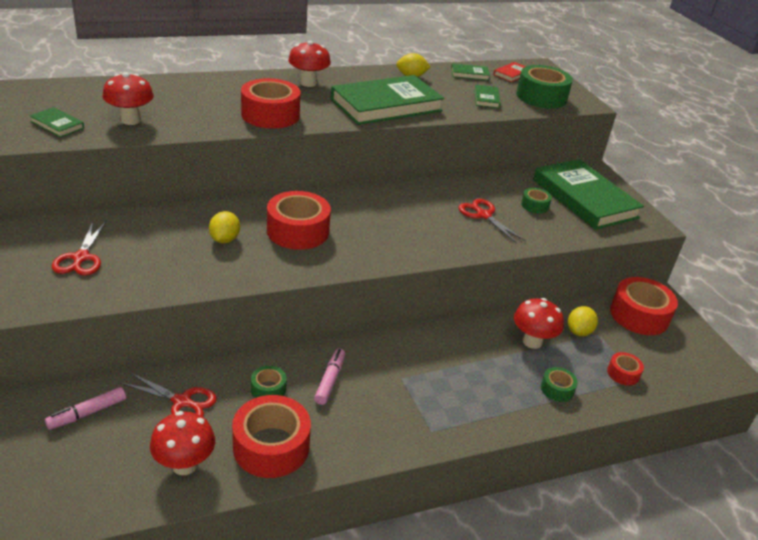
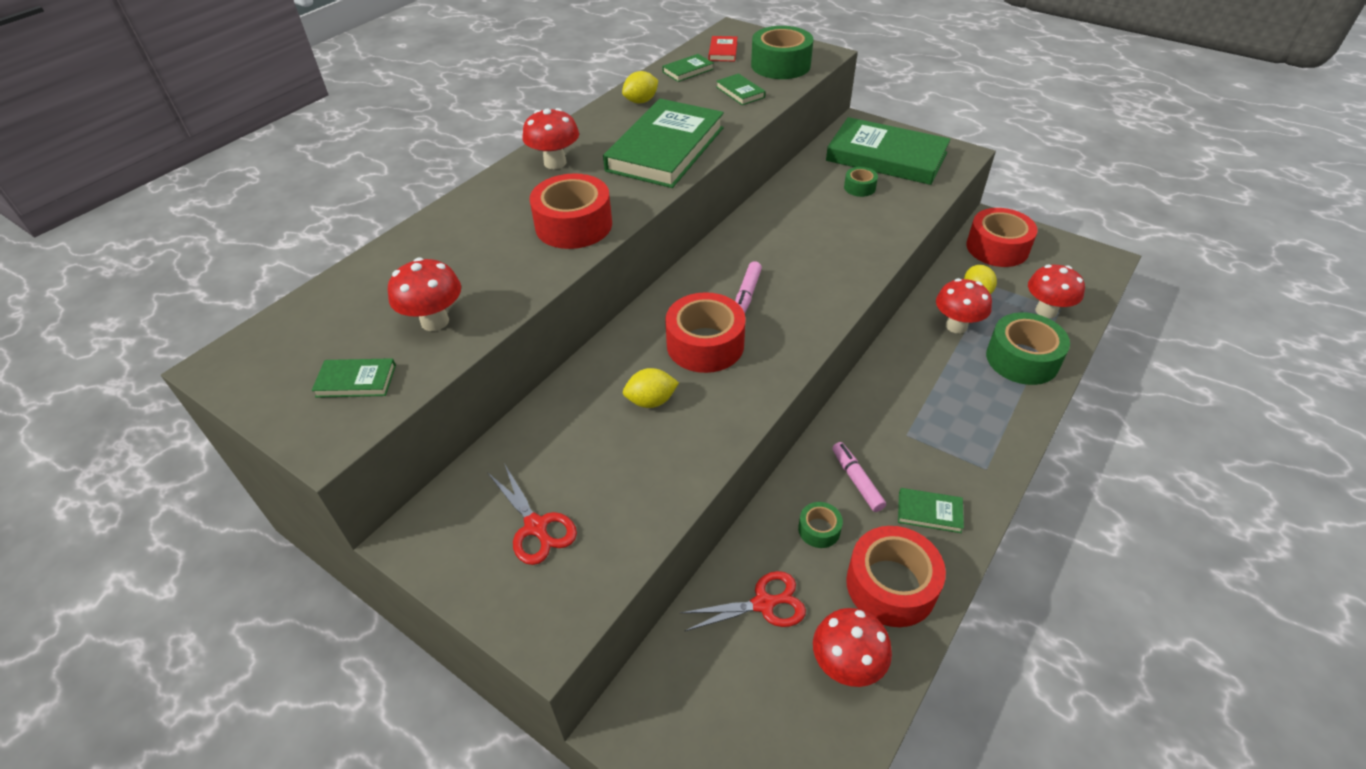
camera: 30 degrees left, 10 degrees up
(87, 413) = (694, 689): pink marker -> pink marker (747, 294)
(224, 239) = (651, 401): yellow lemon -> yellow lemon turned 75 degrees counterclockwise
(354, 428) = (929, 512): none -> green book
(483, 215) = (834, 223): red scissors -> none
(557, 389) = (1022, 359): green tape -> green tape, size x2.01
(623, 373) = (1046, 311): red tape -> red mushroom

